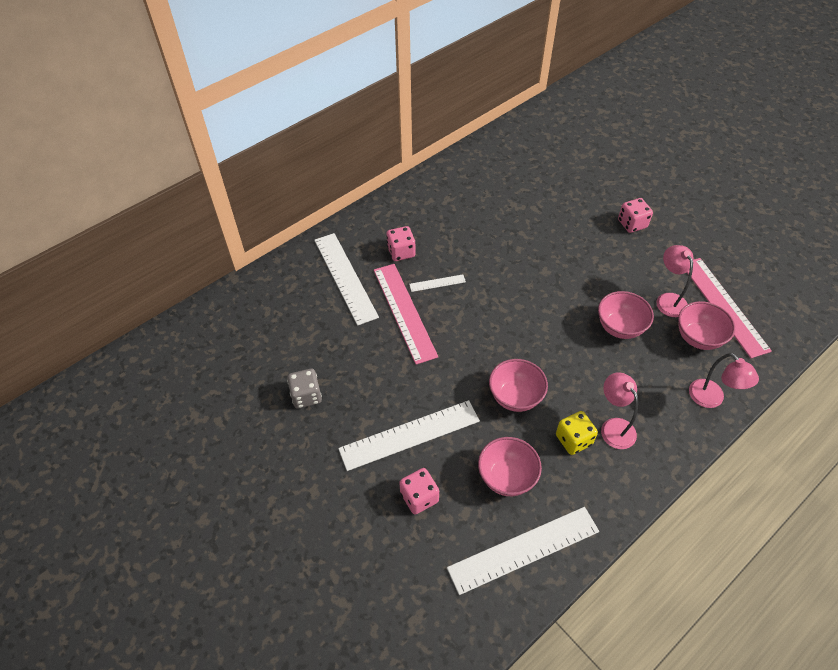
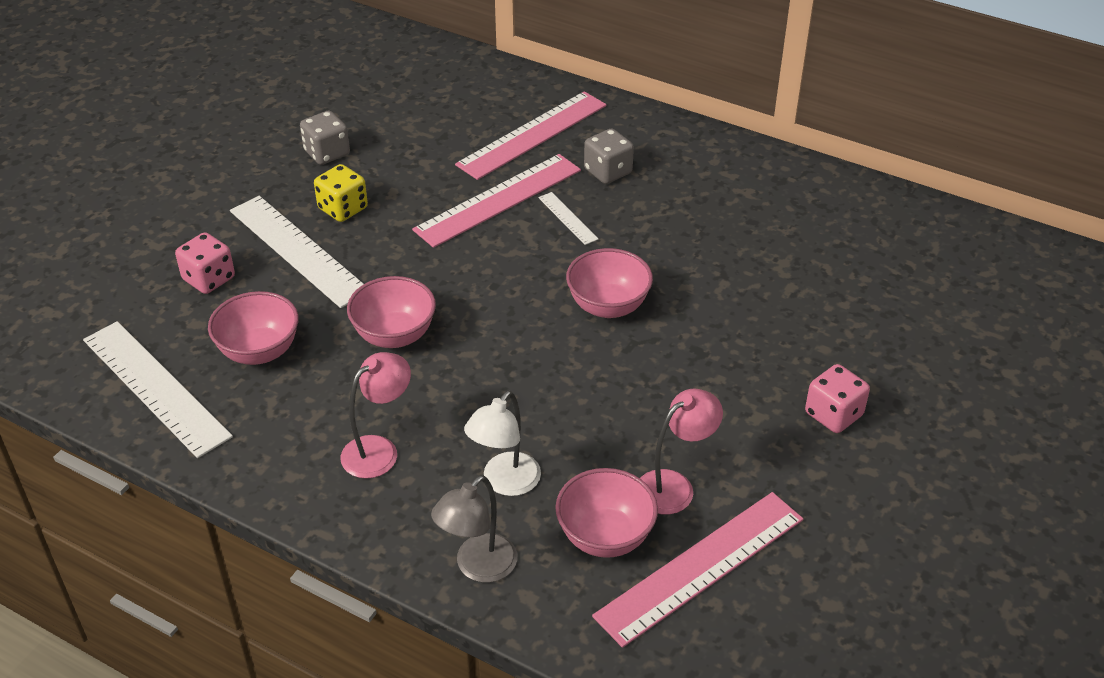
camera: 70 degrees right, 10 degrees down
(345, 277) = (532, 134): white ruler -> pink ruler
(401, 252) = (608, 172): pink dice -> grey dice
(573, 440) = (341, 409): yellow dice -> yellow dice (343, 208)
(620, 327) = (579, 430): pink bowl -> pink bowl (608, 306)
(652, 371) = (505, 483): none -> white lamp
(711, 399) = (478, 567): pink lamp -> grey lamp

